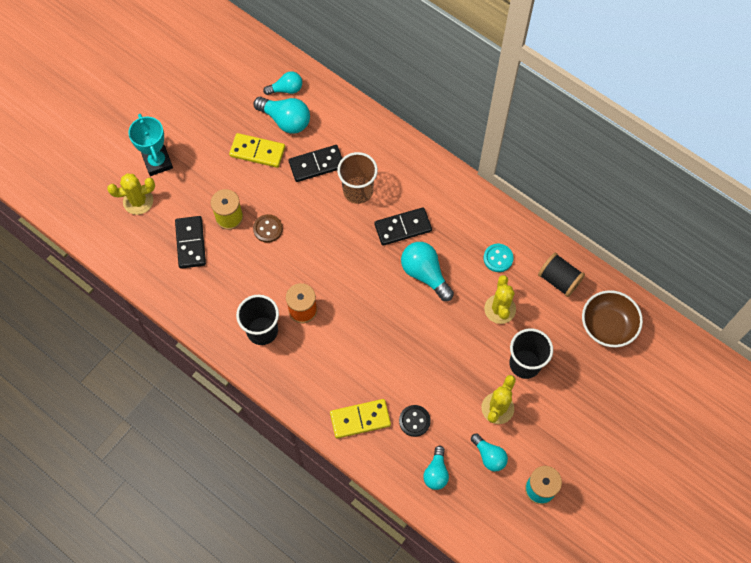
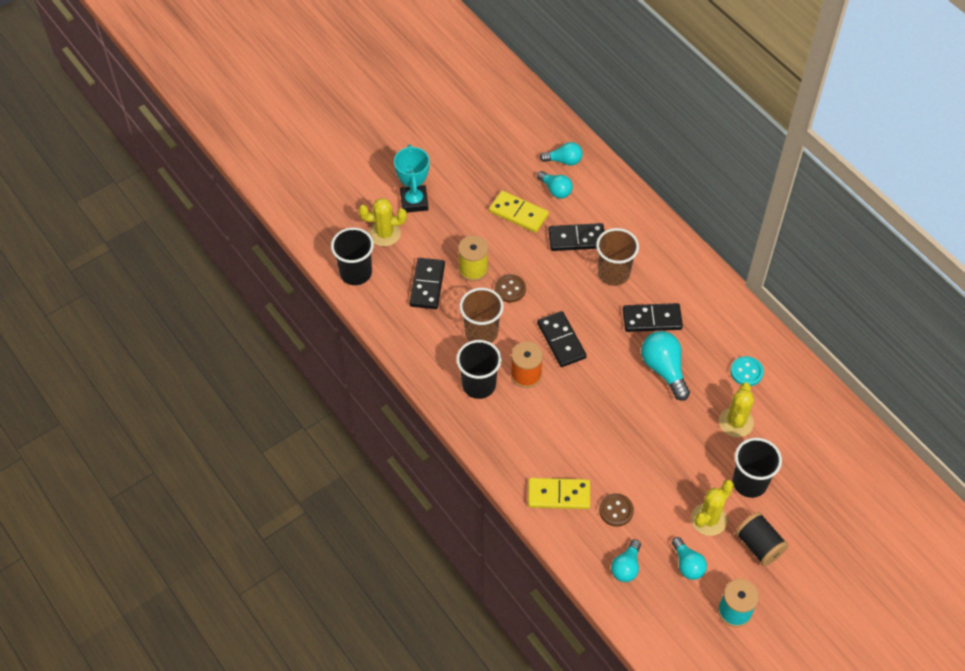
camera: 15 degrees right, 10 degrees down
(121, 247) = (355, 273): none -> black cup
(252, 279) = (481, 333): none -> brown cup
(285, 120) = (555, 190): turquoise light bulb -> turquoise light bulb, size x0.64
(326, 268) = (561, 340): none -> black domino
(414, 421) = (616, 510): black button -> brown button
(559, 280) = (807, 408): black spool -> black spool (759, 545)
(607, 326) = (850, 466): brown bowl -> none

